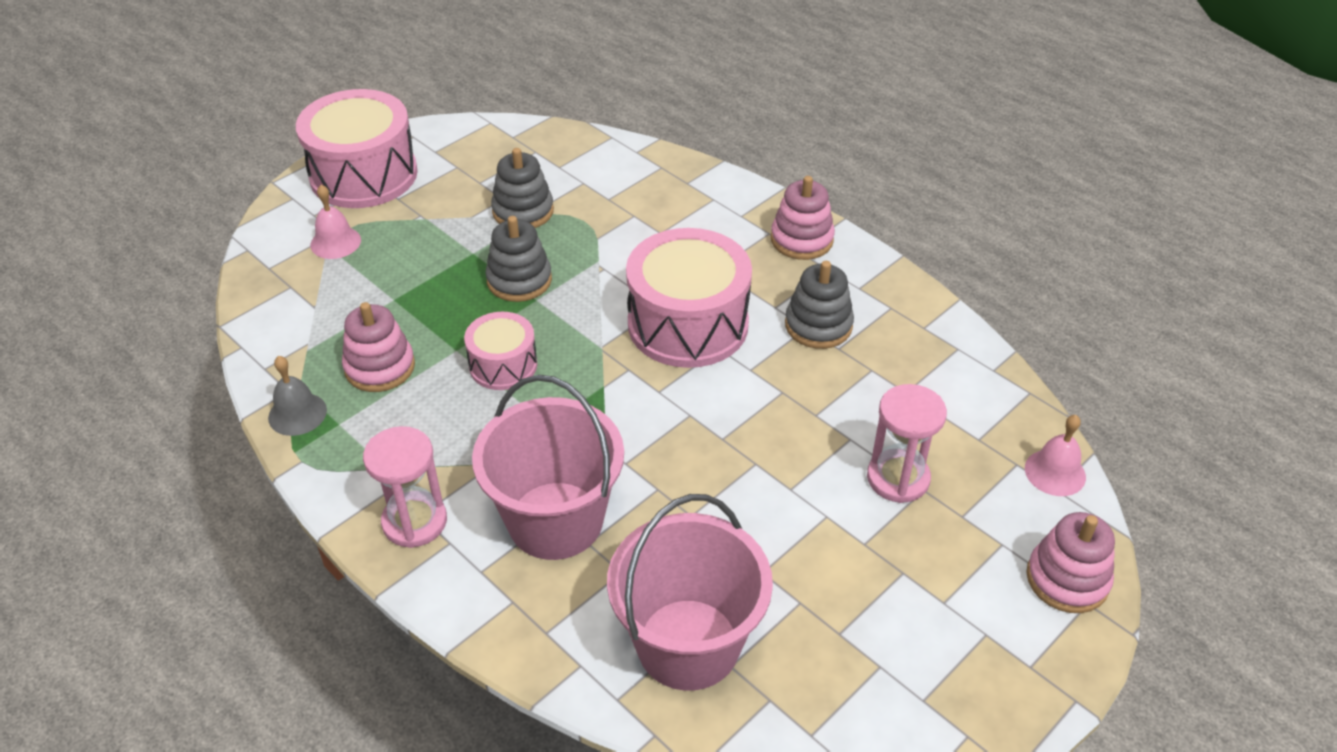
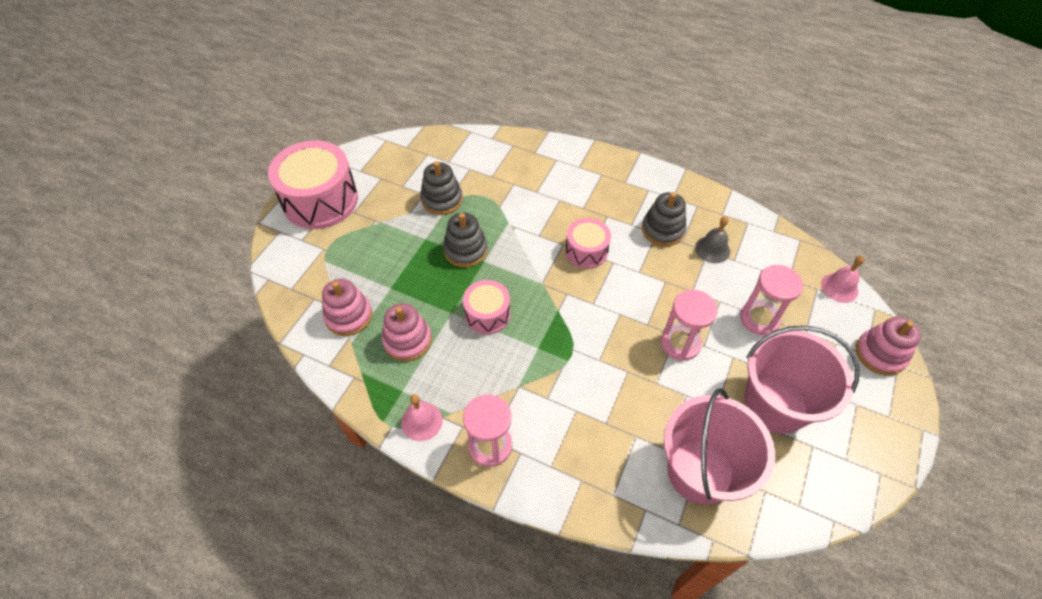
camera: 20 degrees left, 10 degrees up
(297, 414) = (370, 392): grey bell -> grey bell (712, 249)
(335, 242) = (328, 256): pink bell -> pink bell (421, 421)
(555, 520) = (578, 414): pink bucket -> pink bucket (775, 404)
(688, 324) = (586, 251): pink drum -> pink drum, size x0.54
(756, 476) = (680, 343): none -> pink hourglass
(801, 239) = (623, 174): pink stacking toy -> pink stacking toy (349, 316)

